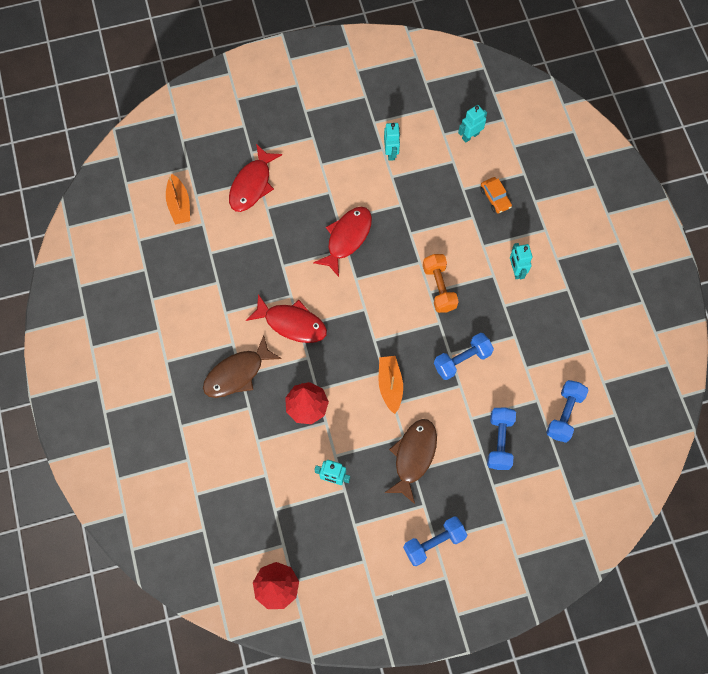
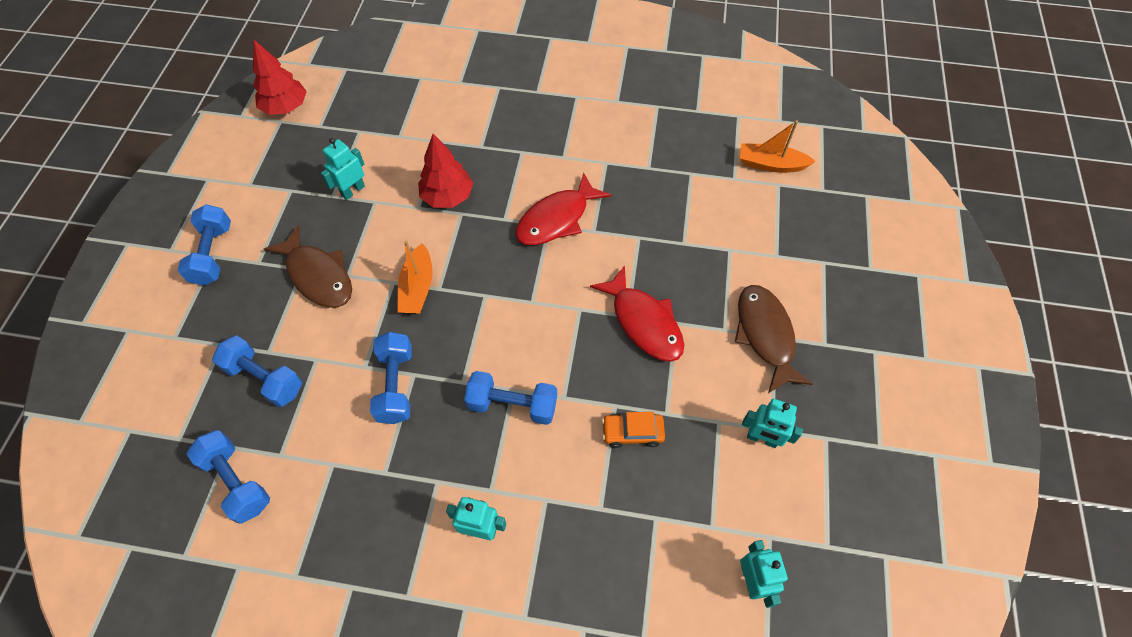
camera: 115 degrees right, 10 degrees down
(237, 373) = (526, 149): brown fish -> brown fish (765, 335)
(252, 184) = (771, 246): red fish -> none
(390, 385) = (417, 288): orange boat -> orange boat turned 75 degrees clockwise
(439, 287) = (512, 405): orange dumbbell -> blue dumbbell
(495, 198) = (618, 562): orange car -> orange car (632, 432)

